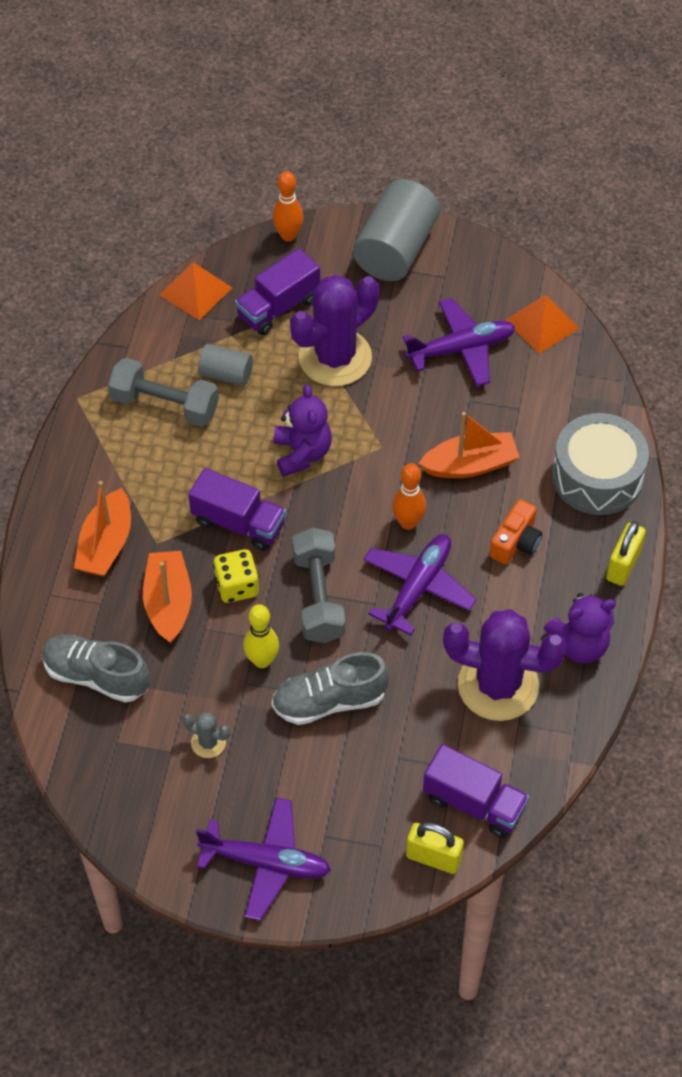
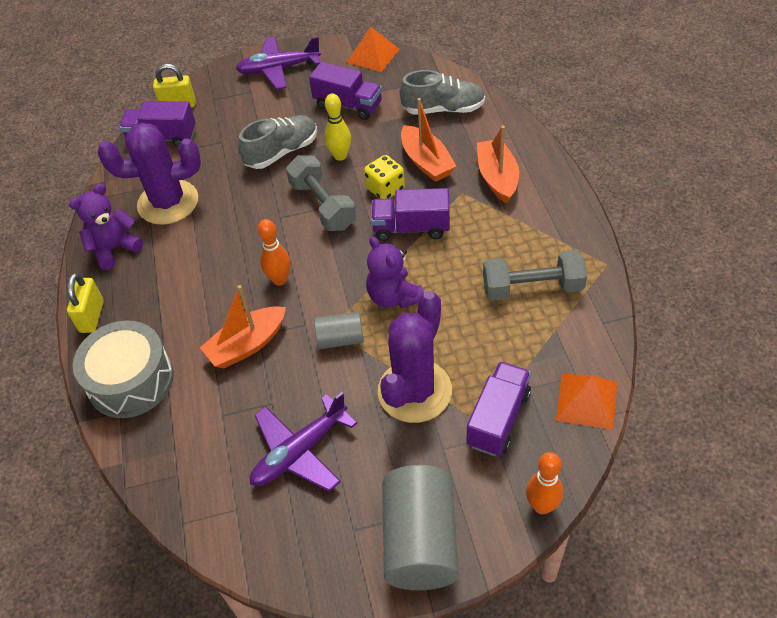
camera: 160 degrees right, 5 degrees down
(208, 742) = (348, 105): grey cactus -> purple truck
(226, 374) = (501, 334): grey cylinder -> grey cylinder (340, 339)
(418, 587) = (251, 239): purple plane -> none
(516, 542) = (186, 299): orange camera -> none
(541, 324) = (228, 516): orange pyramid -> orange pyramid (373, 55)

